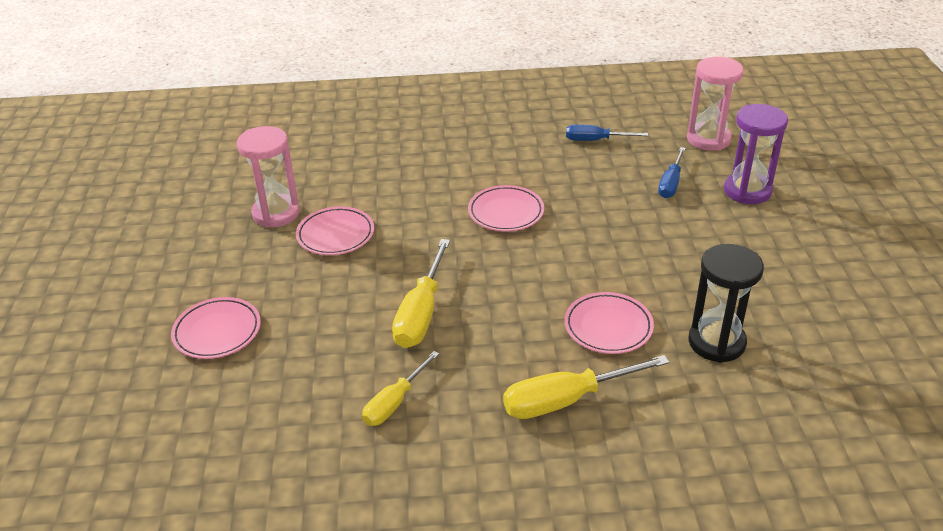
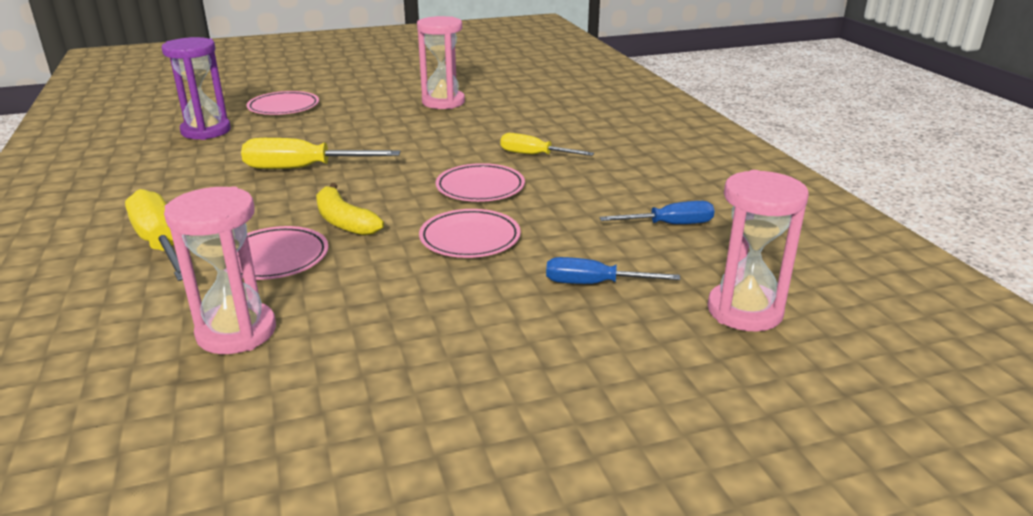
camera: 75 degrees right, 10 degrees down
(335, 235) = (417, 125): pink plate -> pink plate (470, 239)
(394, 402) = (183, 172): yellow screwdriver -> yellow screwdriver (534, 155)
(549, 288) = (344, 221): none -> yellow banana
(595, 140) = (670, 225): blue screwdriver -> blue screwdriver turned 90 degrees clockwise
(716, 342) = (236, 332): black hourglass -> pink hourglass
(747, 191) = (610, 352): purple hourglass -> purple hourglass (206, 131)

